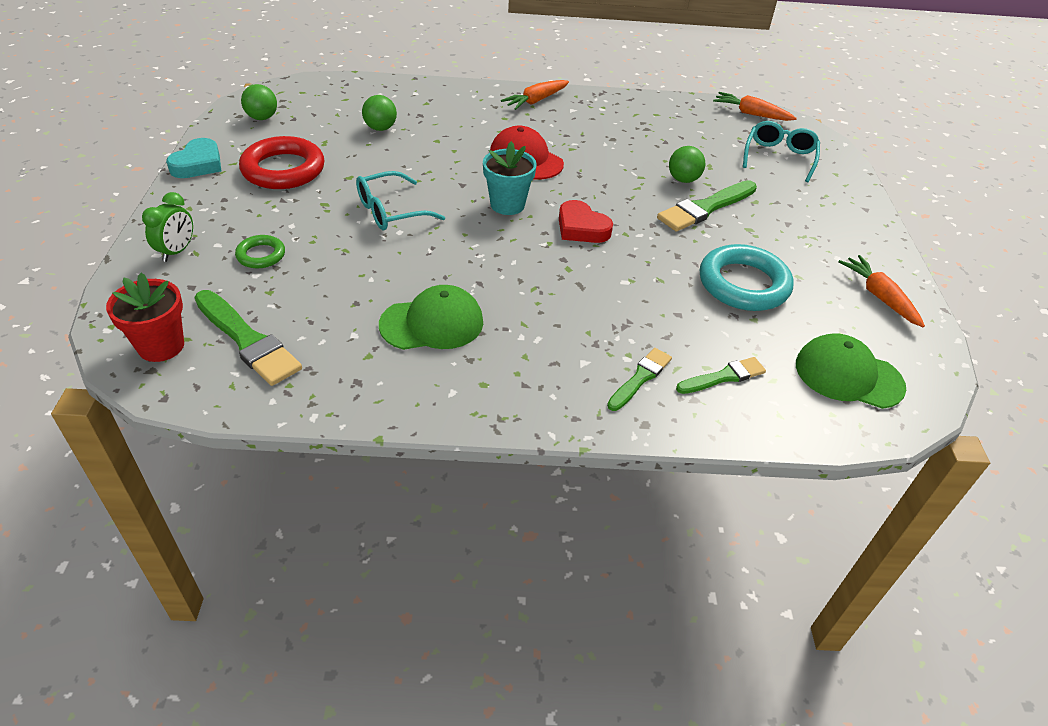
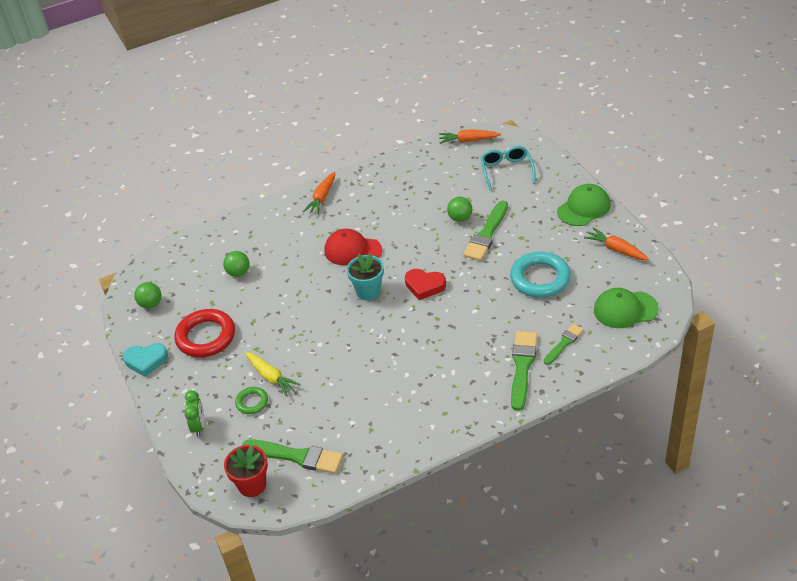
camera: 20 degrees left, 0 degrees up
(198, 164) = (146, 361): turquoise heart -> turquoise heart turned 90 degrees clockwise
(310, 240) = (271, 377): none -> yellow carrot
(390, 211) = (302, 332): turquoise glasses -> none
(432, 323) = (389, 393): green cap -> green cap (583, 208)
(640, 378) = (522, 366): green brush -> green brush, size x1.66

